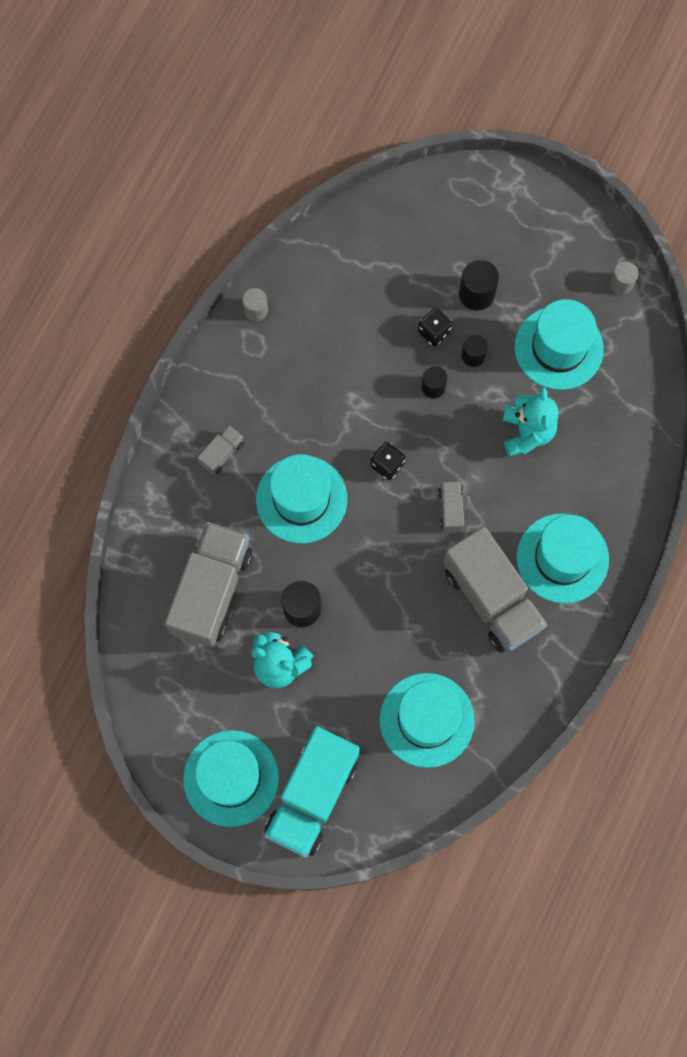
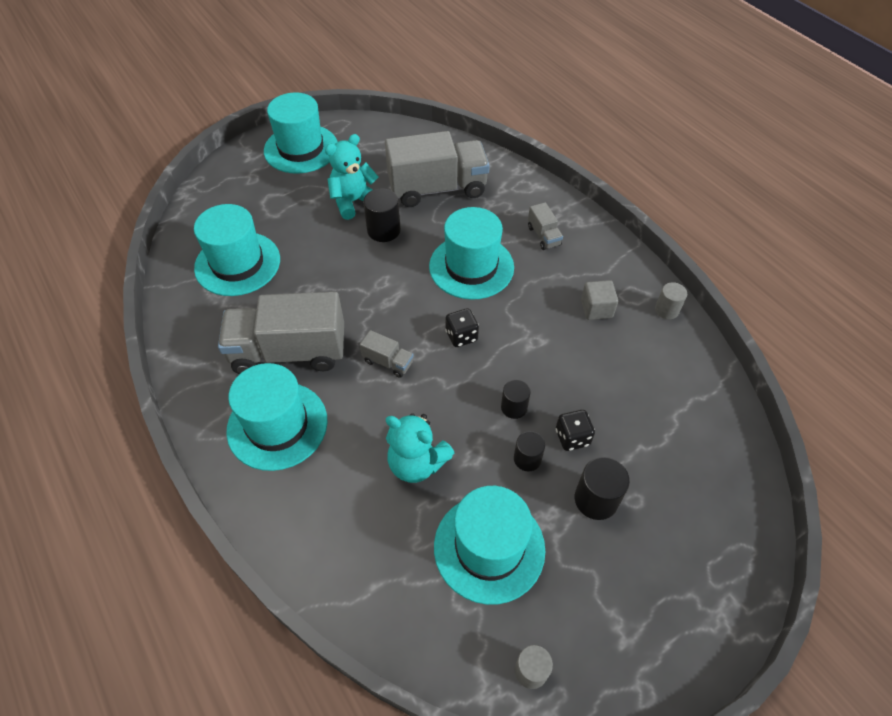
camera: 120 degrees right, 20 degrees down
(212, 591) = (437, 189): grey truck -> grey truck turned 60 degrees counterclockwise
(289, 368) = (596, 309): none -> grey cube
(312, 796) = (250, 181): turquoise truck -> none

